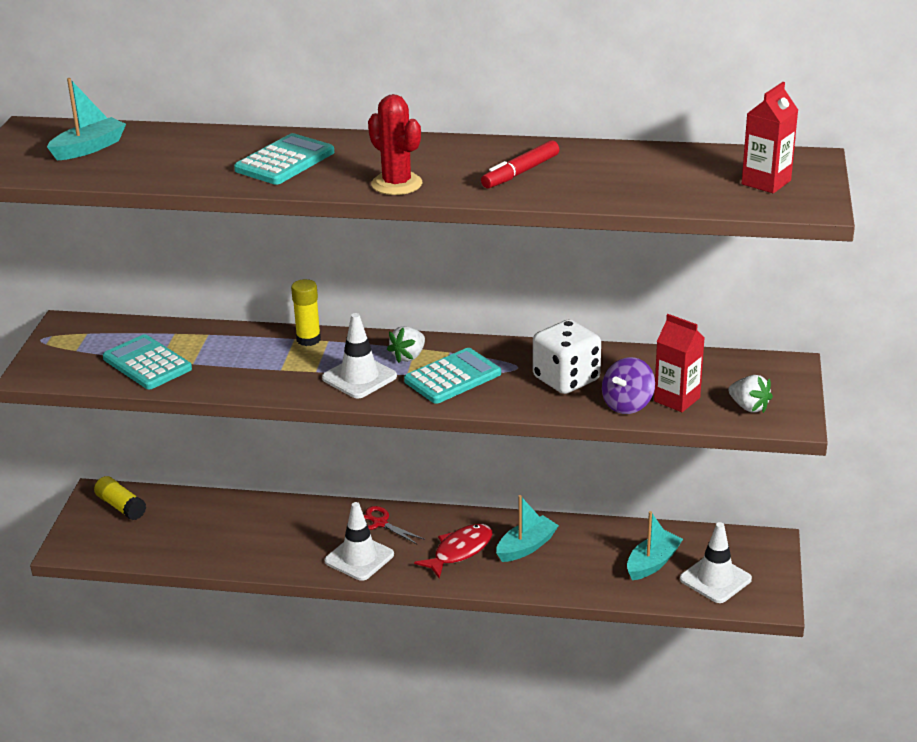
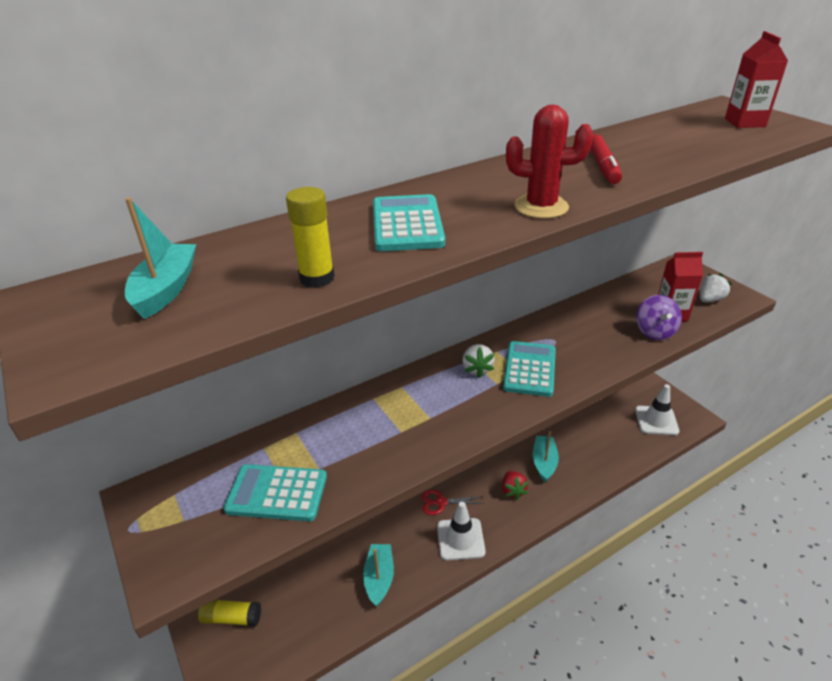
camera: 40 degrees left, 5 degrees up
(308, 339) = (386, 393): yellow glue stick -> yellow glue stick (317, 278)
(359, 377) = (469, 405): white traffic cone -> none
(459, 551) = (513, 491): red fish -> red strawberry
(566, 379) = (595, 333): white dice -> none
(652, 563) = (617, 430): turquoise boat -> turquoise boat (379, 578)
(749, 407) = (710, 299): white strawberry -> white strawberry turned 45 degrees counterclockwise

